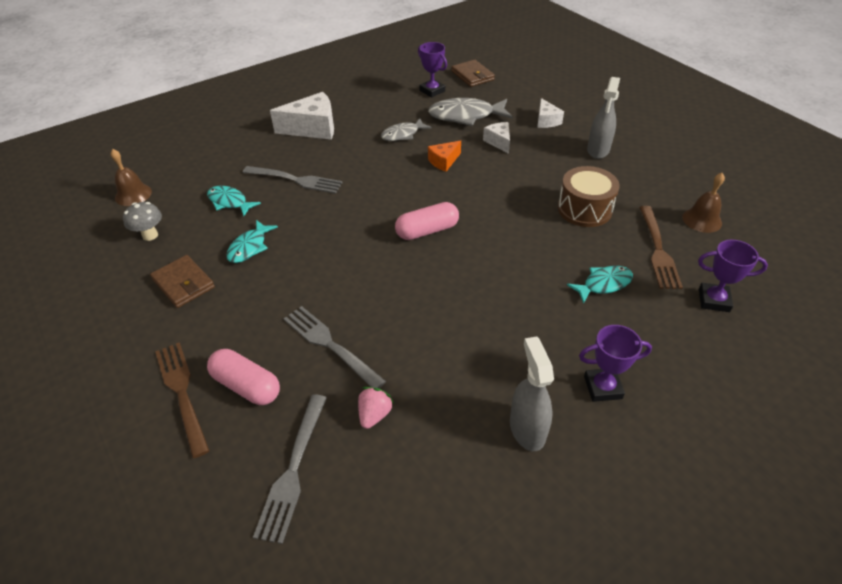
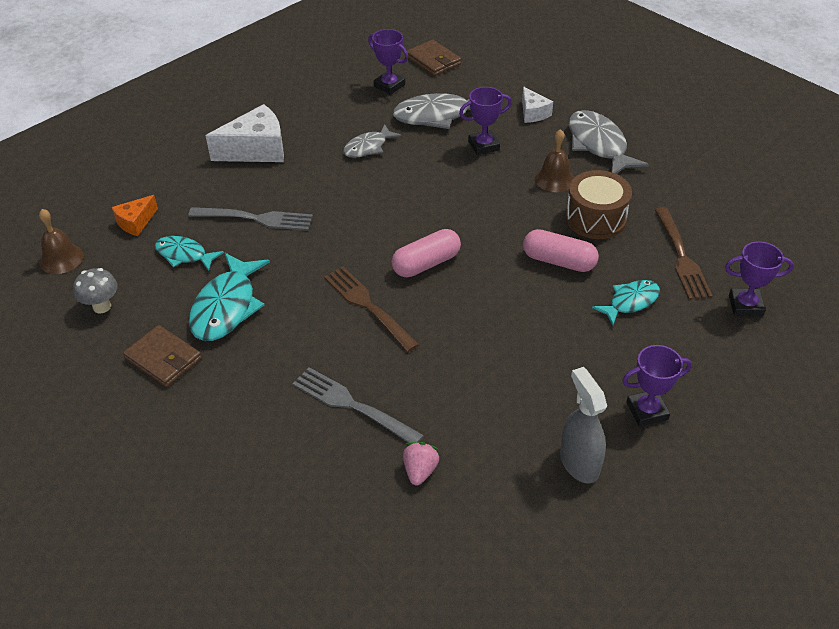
camera: 10 degrees left, 0 degrees up
(182, 393) = (205, 478): brown fork -> brown fork (368, 306)
(247, 386) = (274, 460): pink capsule -> pink capsule (559, 261)
(249, 247) = (226, 307): turquoise fish -> turquoise fish, size x1.64
(293, 470) = (351, 537): grey fork -> none
(444, 161) = (425, 177): orange cheese -> orange cheese (136, 222)
(499, 142) = (483, 146): white cheese -> purple trophy
(598, 150) = (598, 145): grey spray bottle -> grey fish
(702, 220) = (723, 217): brown bell -> brown bell (554, 179)

